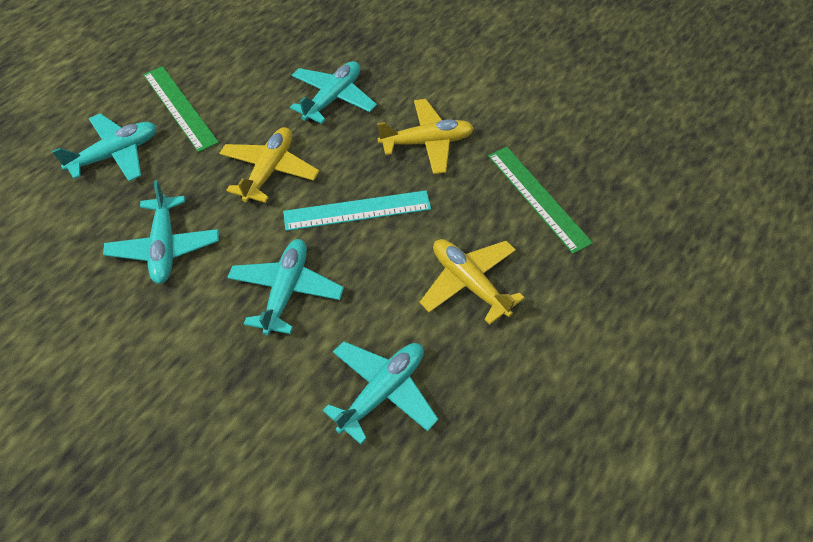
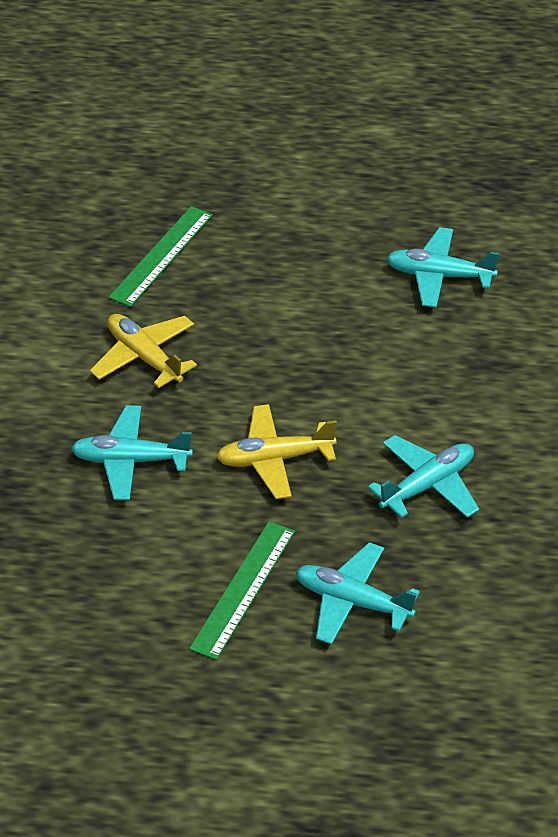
camera: 120 degrees left, 10 degrees down
(286, 291) = (400, 375): turquoise plane -> none
(357, 210) = (273, 370): turquoise ruler -> none
(469, 283) = (295, 265): yellow plane -> none

